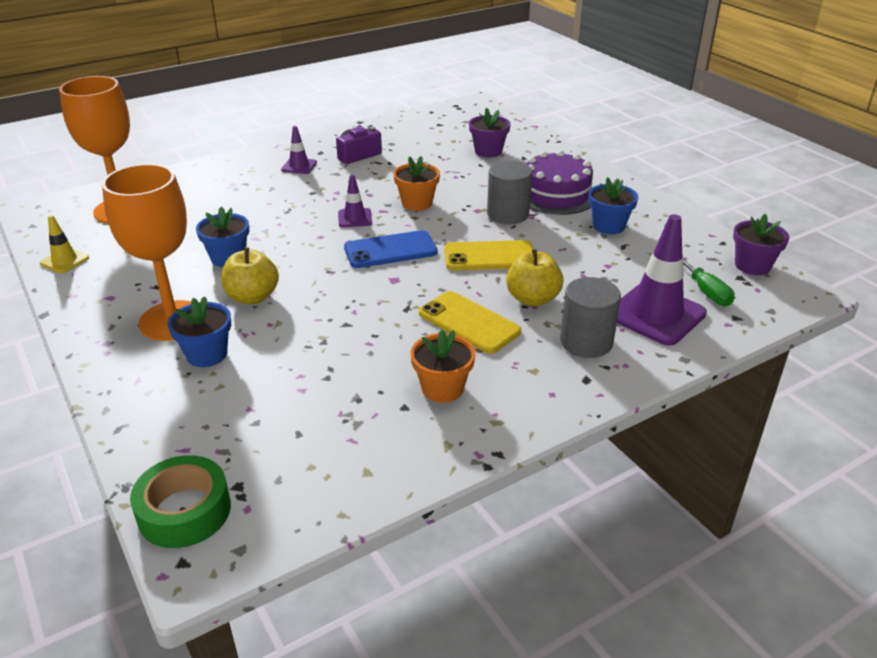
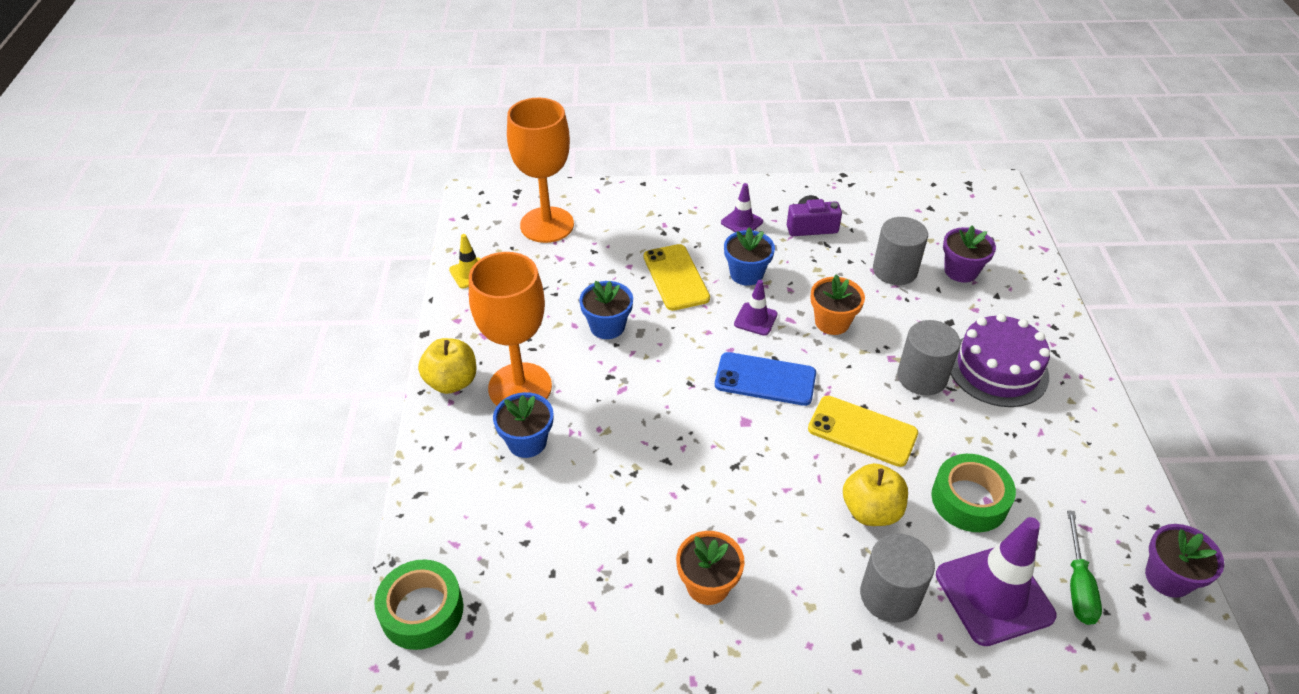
camera: 30 degrees right, 10 degrees up
(252, 297) = (602, 387): yellow apple -> yellow apple (452, 382)
(441, 163) = (895, 270): none -> grey cylinder
(469, 322) = (785, 513): yellow phone -> yellow phone (676, 277)
(596, 269) = (969, 500): none -> green tape
(608, 226) = (1028, 442): blue flower pot -> blue flower pot (746, 274)

